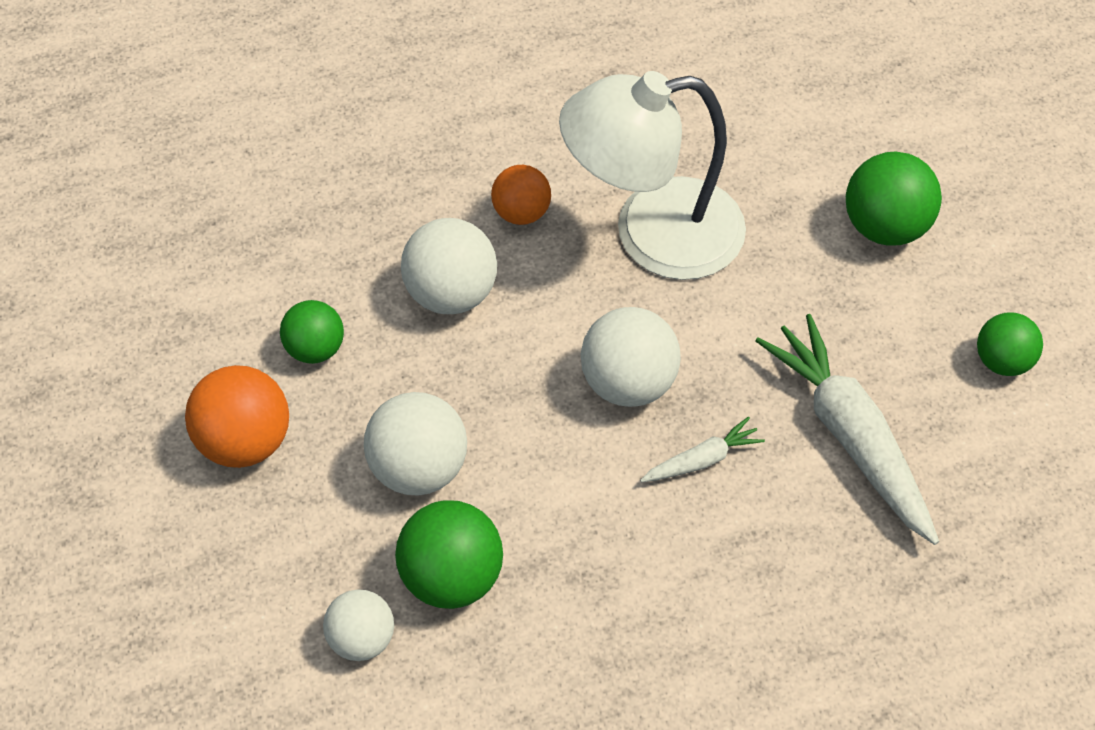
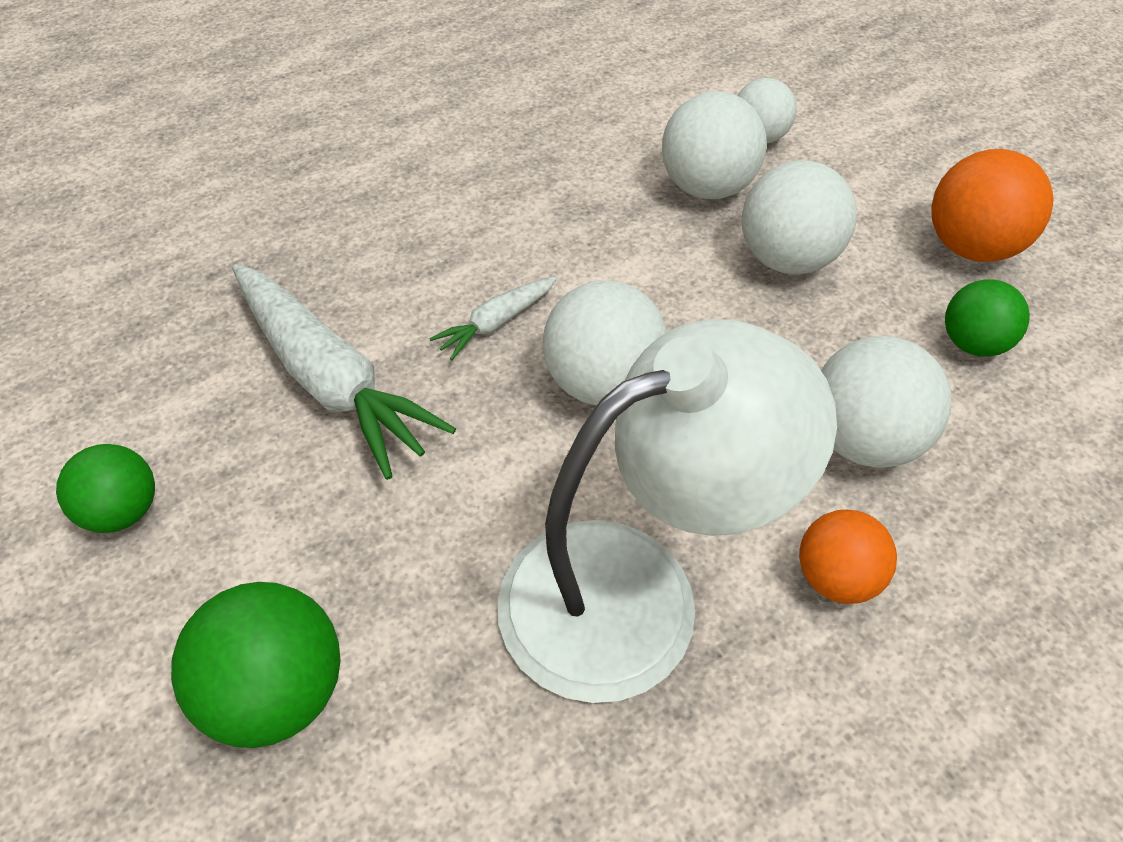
camera: 165 degrees right, 5 degrees down
(452, 576) = (707, 187): green ball -> white ball

